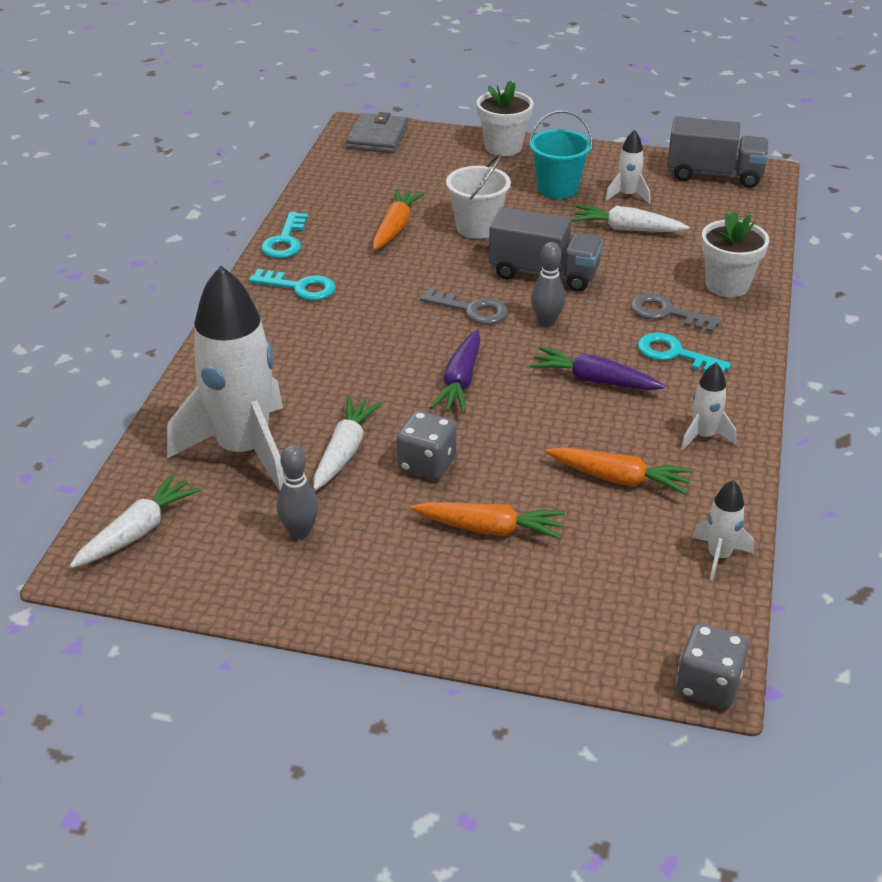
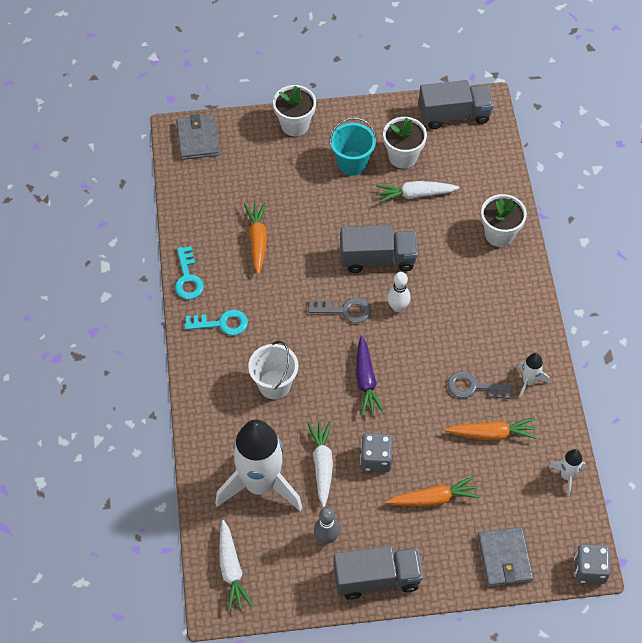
camera: 20 degrees left, 20 degrees up
(137, 532) = (231, 570): white carrot -> white carrot turned 150 degrees clockwise
(346, 600) = (376, 579): none -> grey truck
(477, 227) = (314, 223): white bucket -> white bucket (274, 384)
(546, 322) = (398, 307): grey bowling pin -> white bowling pin
(567, 630) = (504, 558): none -> grey wallet
(594, 380) = (447, 353): purple carrot -> none
(627, 195) = (403, 157): white rocket -> white flower pot
(667, 313) = (470, 275): grey key -> grey key (474, 387)
(675, 354) = (488, 313): turquoise key -> none

